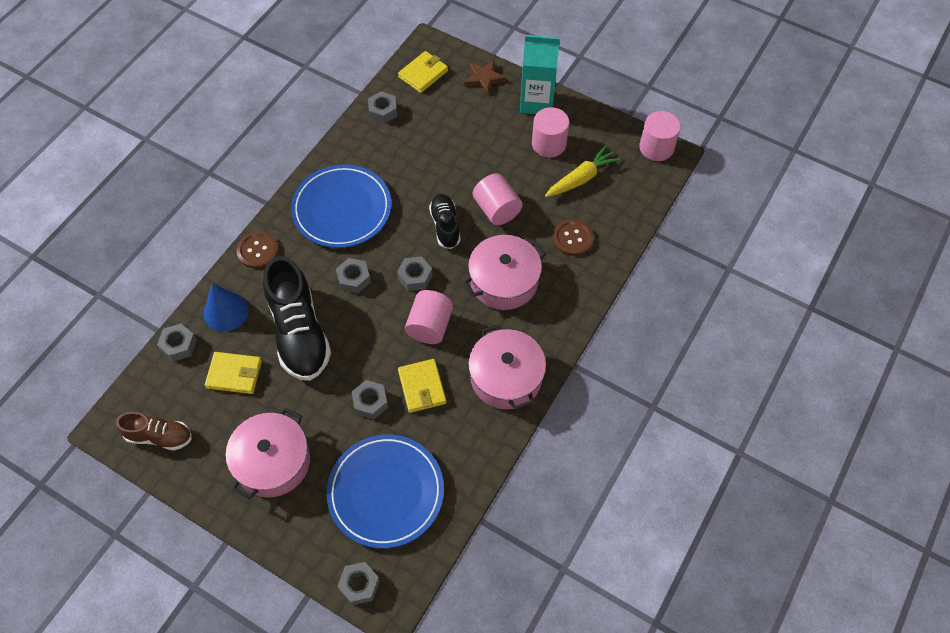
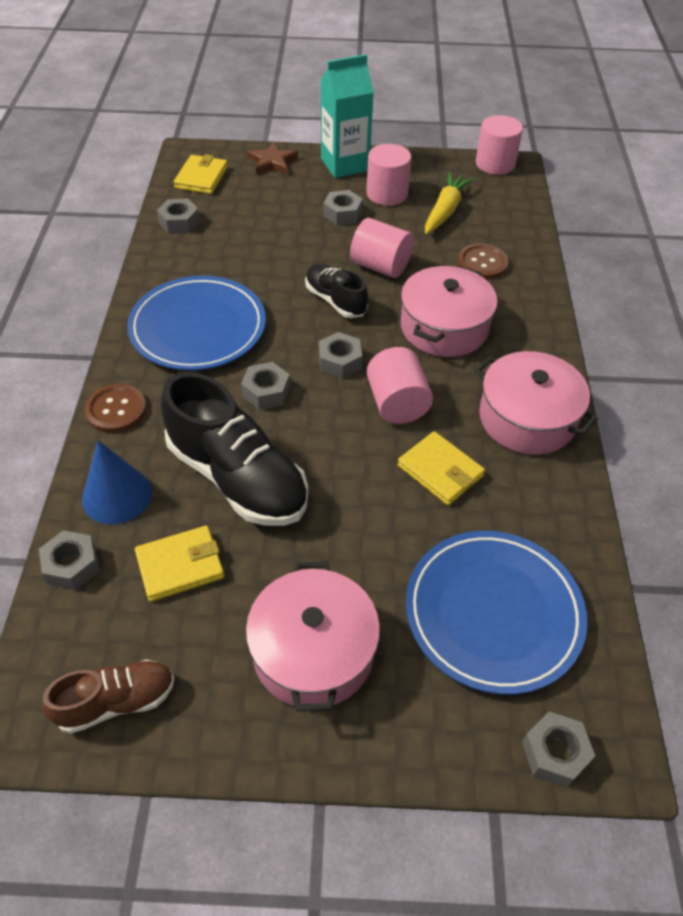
camera: 30 degrees left, 10 degrees down
(370, 402) = (390, 516): grey nut -> grey nut (342, 214)

